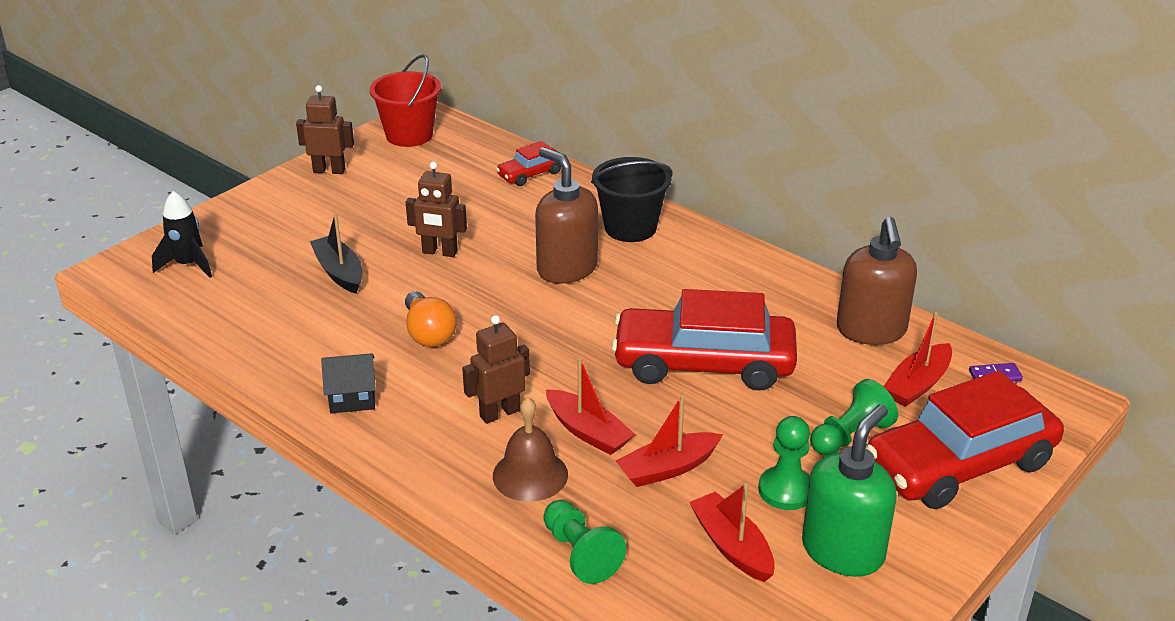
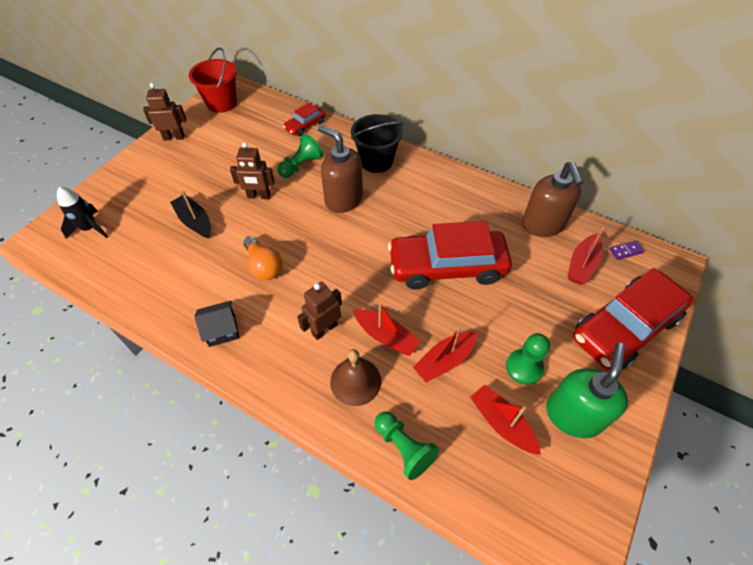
camera: 10 degrees left, 20 degrees up
(850, 436) = (552, 314): green pawn -> green pawn (301, 165)

